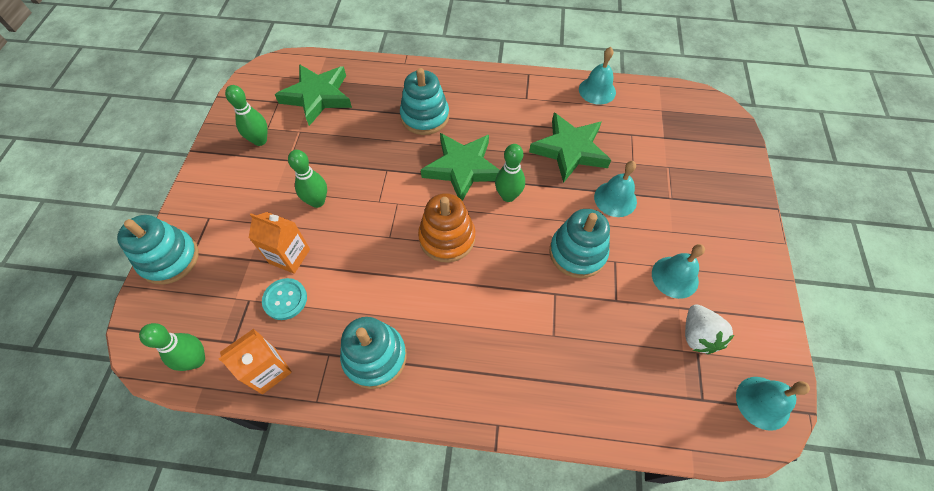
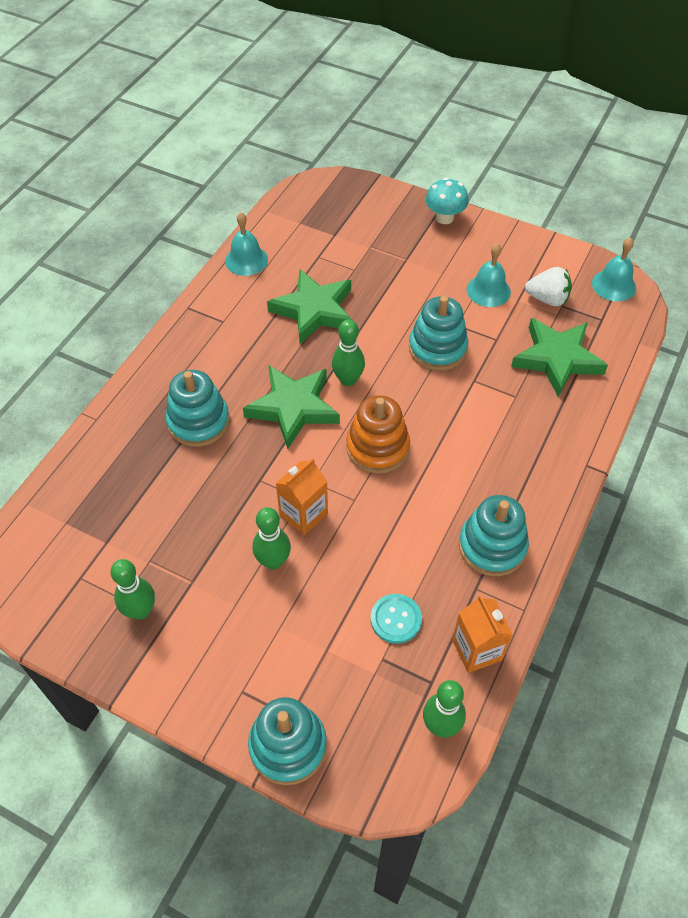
camera: 70 degrees left, 5 degrees down
(289, 256) = (339, 605): orange carton -> orange carton (303, 514)
(317, 97) = (99, 528): green star -> green star (557, 359)
(615, 199) = (389, 298): turquoise bell -> none
(746, 213) = (444, 218): none -> turquoise mushroom

